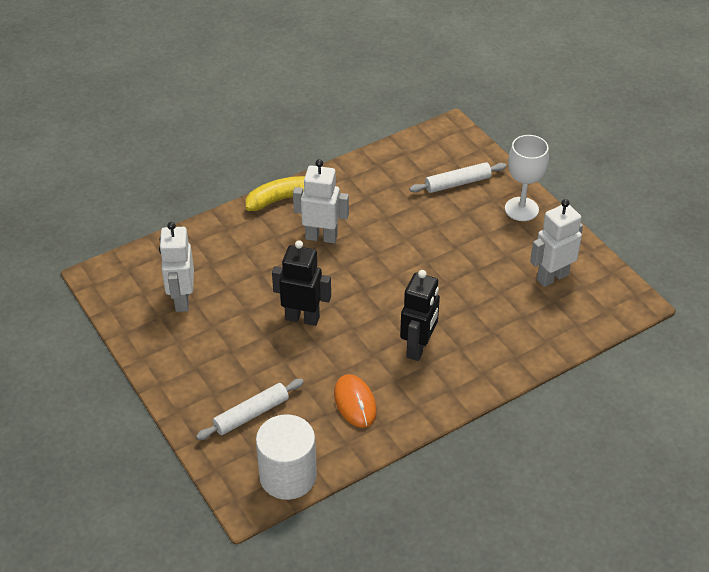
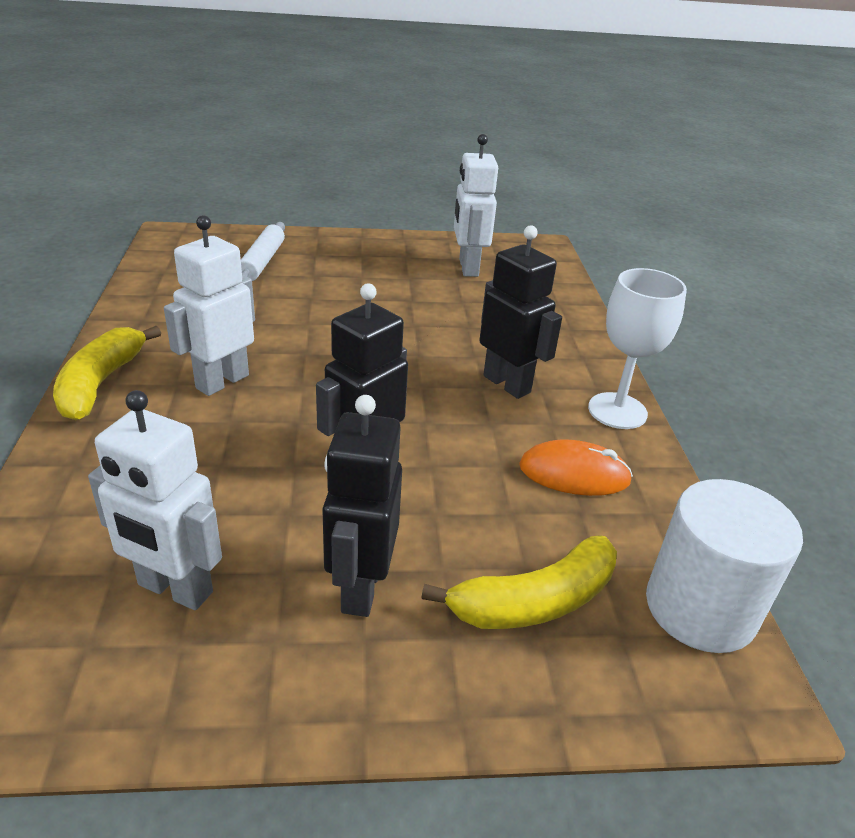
camera: 65 degrees left, 10 degrees down
(220, 354) = (360, 587): none -> black robot
(251, 414) = (535, 601): white rolling pin -> yellow banana
(521, 209) = (350, 246): white goblet -> white goblet (617, 411)

